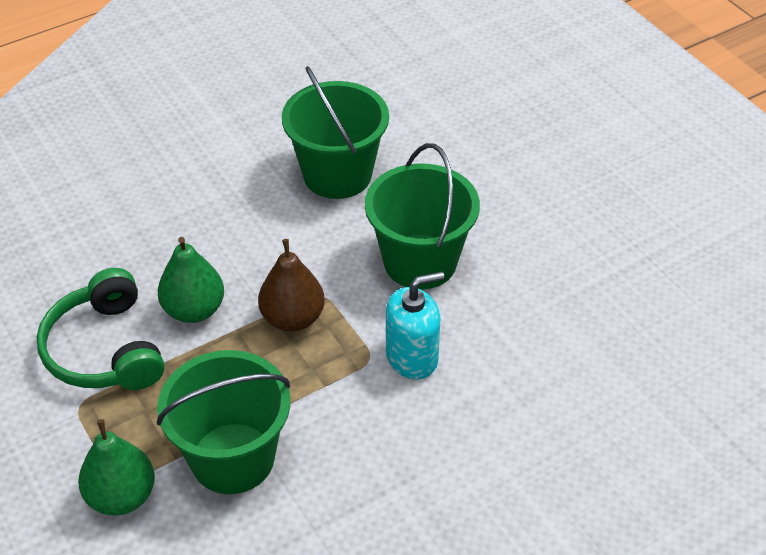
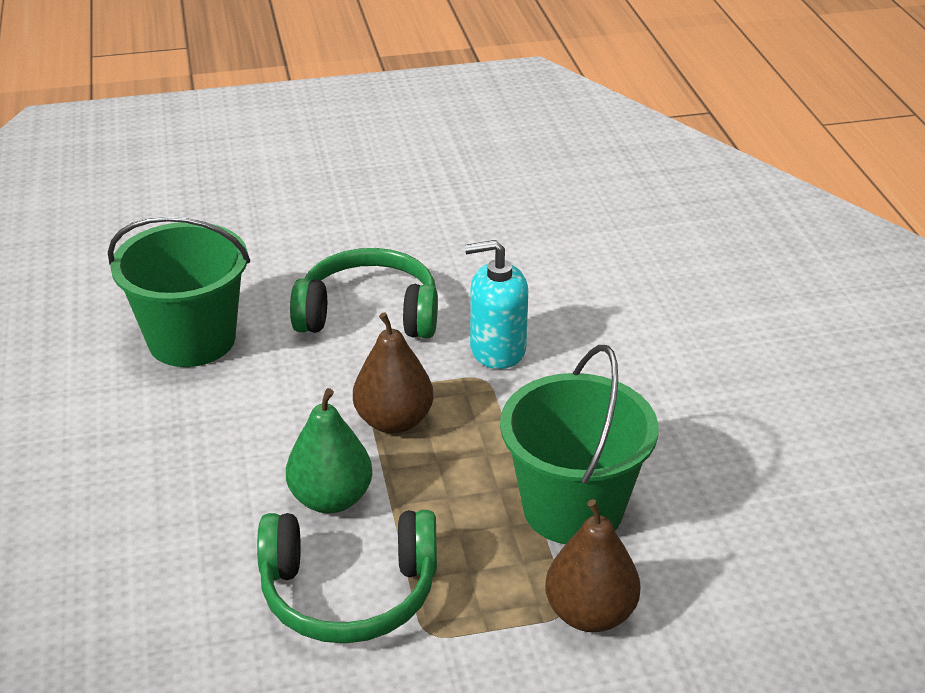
camera: 70 degrees left, 10 degrees down
(121, 496) = (590, 614): green pear -> brown pear
(412, 357) = (497, 349): turquoise soap dispenser -> turquoise soap dispenser turned 90 degrees counterclockwise
(420, 262) = (369, 313): green bucket -> green headphones

